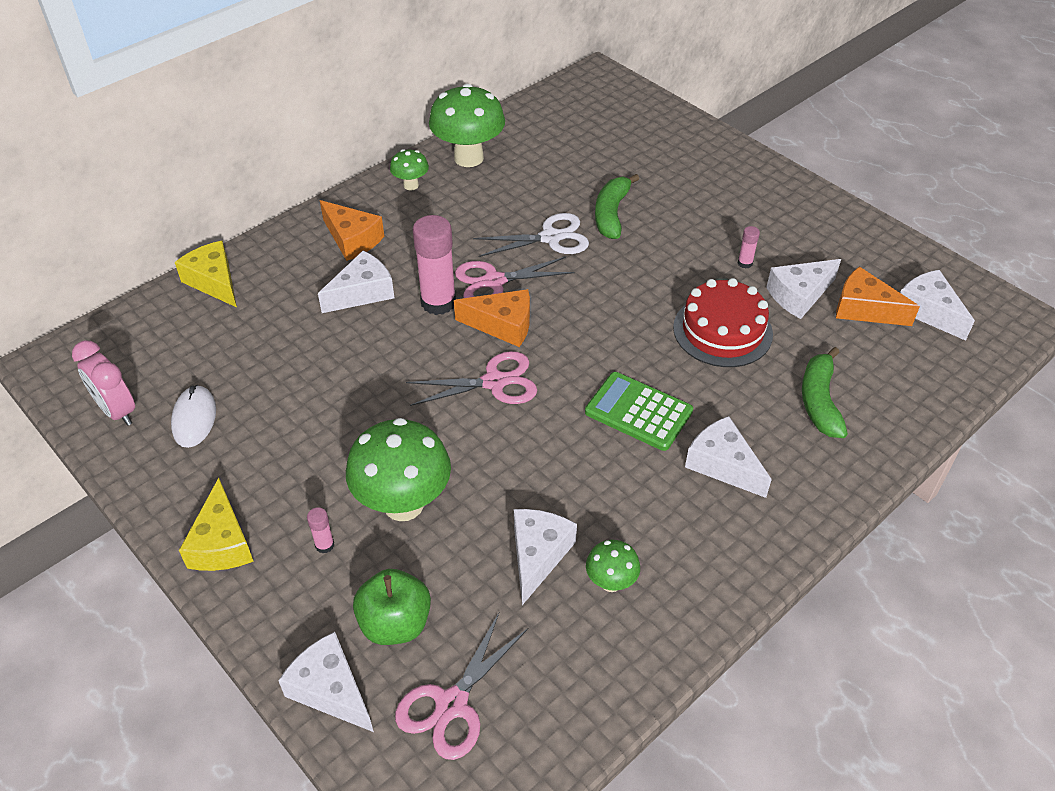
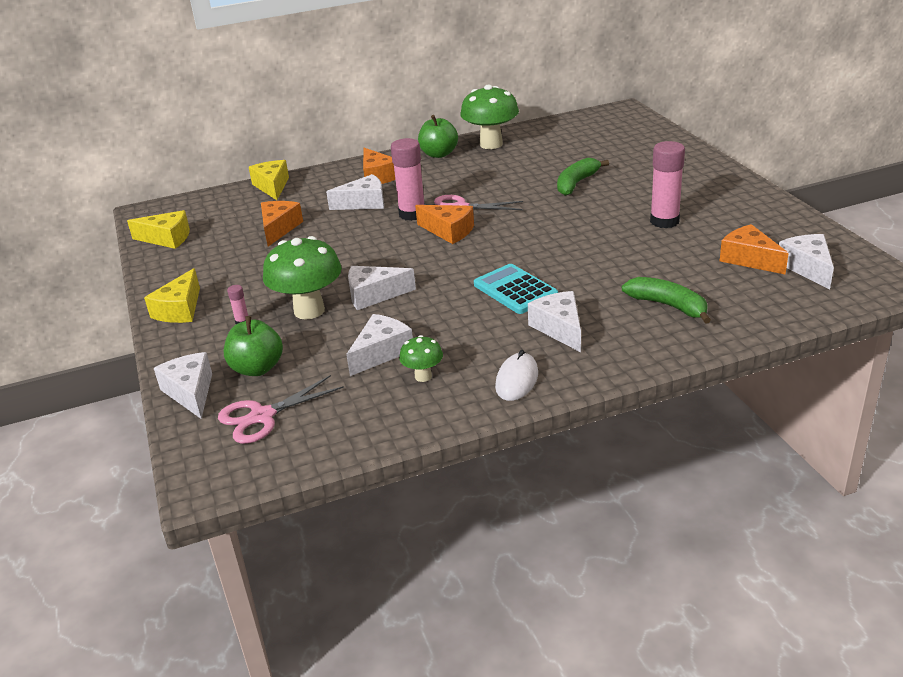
camera: 25 degrees right, 15 degrees down
(117, 411) = (167, 238): pink clock -> yellow cheese
(194, 418) = (209, 249): white mouse -> white mouse (516, 380)
(272, 361) = (279, 229): none -> orange cheese
(411, 185) = (439, 154): green mushroom -> green apple
(494, 382) = (420, 259): pink scissors -> none
(550, 238) = (519, 191): white scissors -> none
(638, 412) = (515, 290): green calculator -> turquoise calculator
(722, 331) = (617, 256): red cake -> none
(745, 263) = (664, 221): pink glue stick -> pink glue stick, size x2.25
(799, 295) = (697, 244): white cheese -> white cheese (374, 295)
(819, 401) = (668, 306): green banana -> green banana turned 105 degrees clockwise

